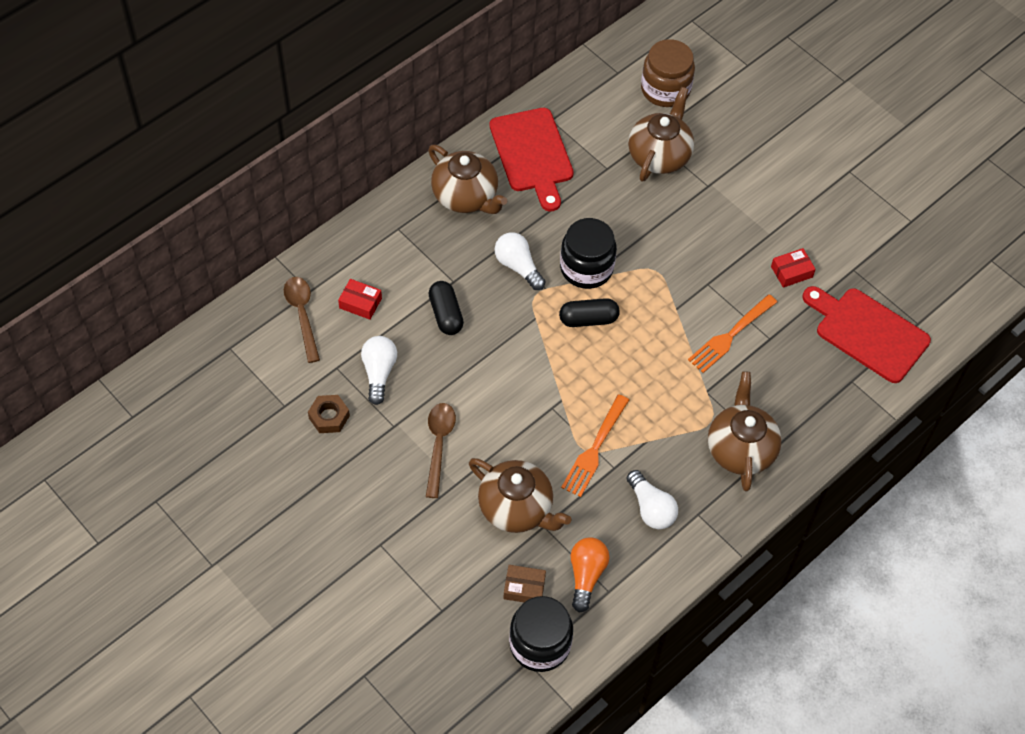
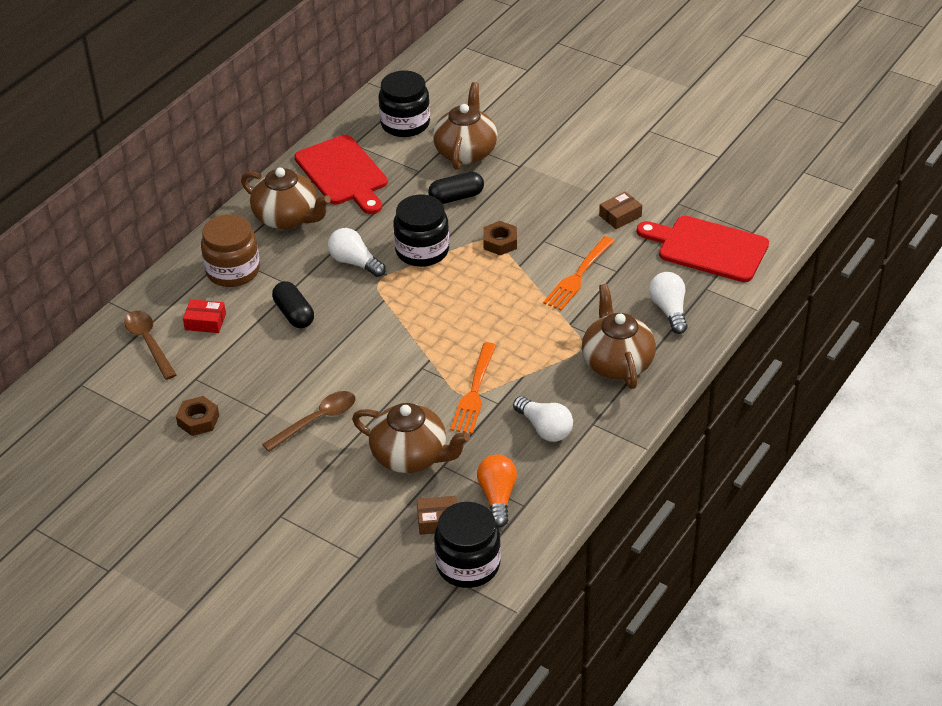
camera: 10 degrees left, 15 degrees down
(379, 372) = (239, 374): white light bulb -> white light bulb (669, 310)
(439, 445) = (317, 420): brown spoon -> brown spoon turned 60 degrees clockwise
(588, 319) = (436, 290): black capsule -> black capsule (456, 197)
(608, 106) = (405, 124): none -> black jar
(664, 276) = (500, 242): none -> brown nut
(665, 89) = (456, 101): brown jar -> brown jar (233, 271)
(791, 272) = (620, 216): red box -> brown box

